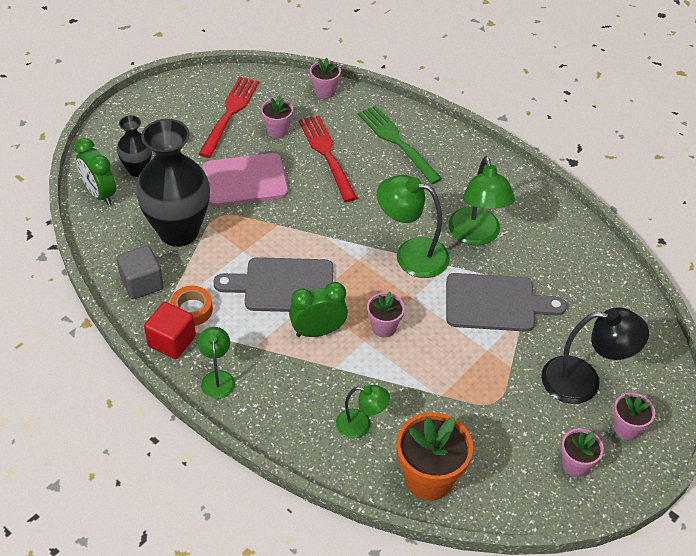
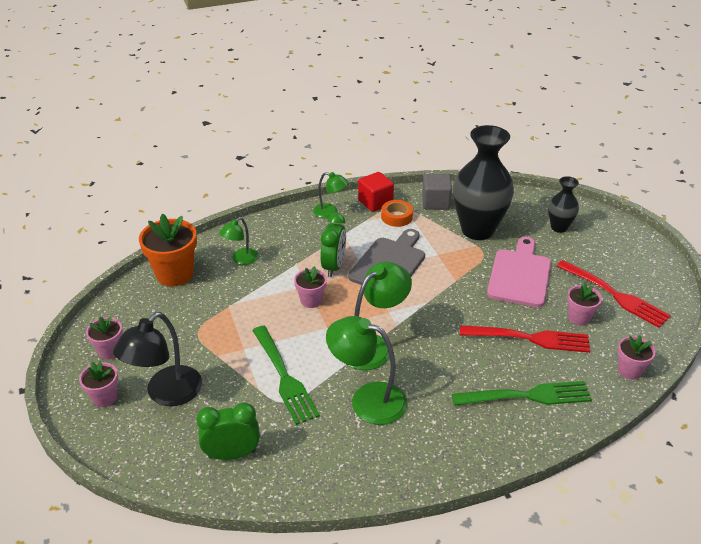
camera: 120 degrees right, 10 degrees down
(100, 194) = (539, 204): green clock -> green clock (232, 454)
(495, 303) = (283, 376): grey cutting board -> green fork

